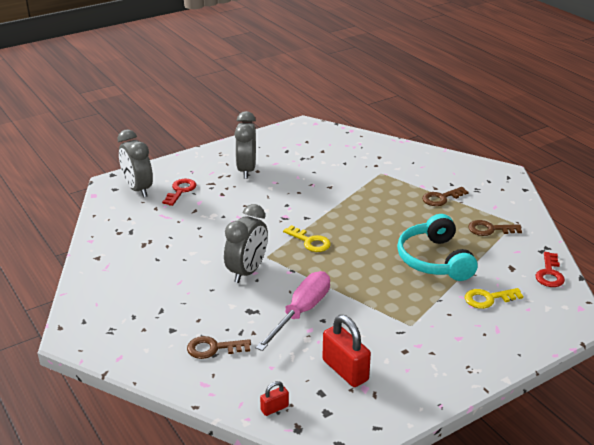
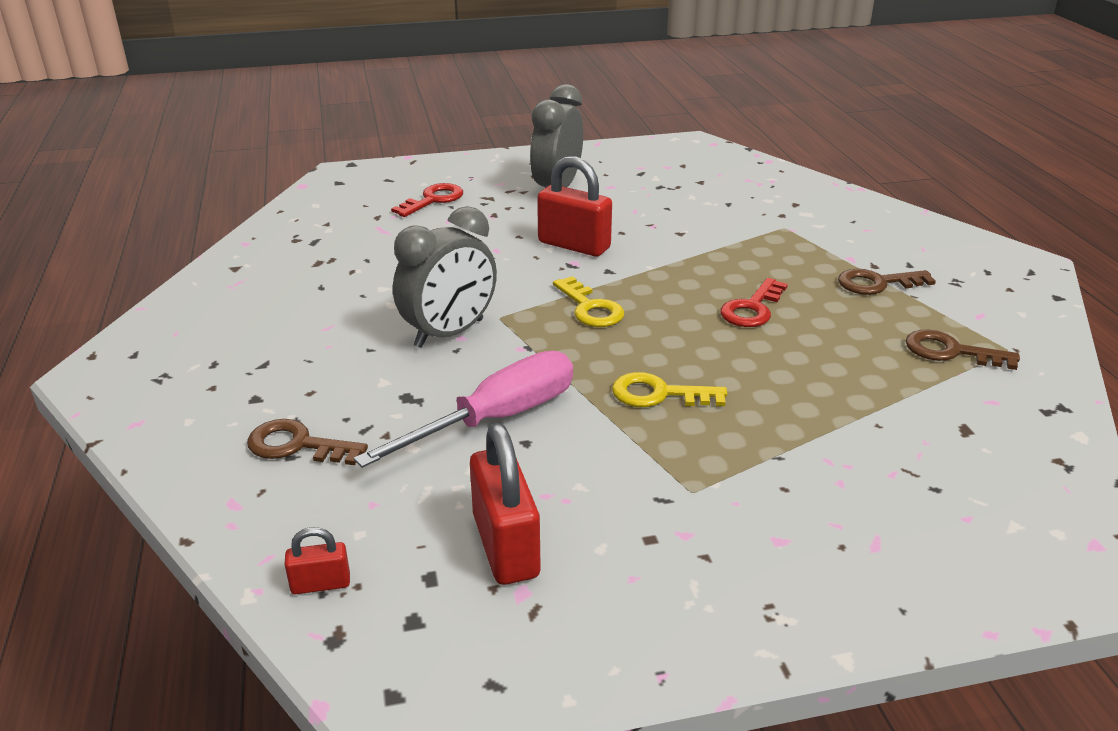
camera: 20 degrees right, 0 degrees up
(138, 189) = (372, 188): grey clock -> none
(278, 205) = (574, 245): none -> red padlock
(434, 260) = (807, 382): turquoise headphones -> none
(488, 299) = (885, 478): yellow key -> yellow key (659, 394)
(549, 273) = (1048, 458): red key -> red key (752, 309)

